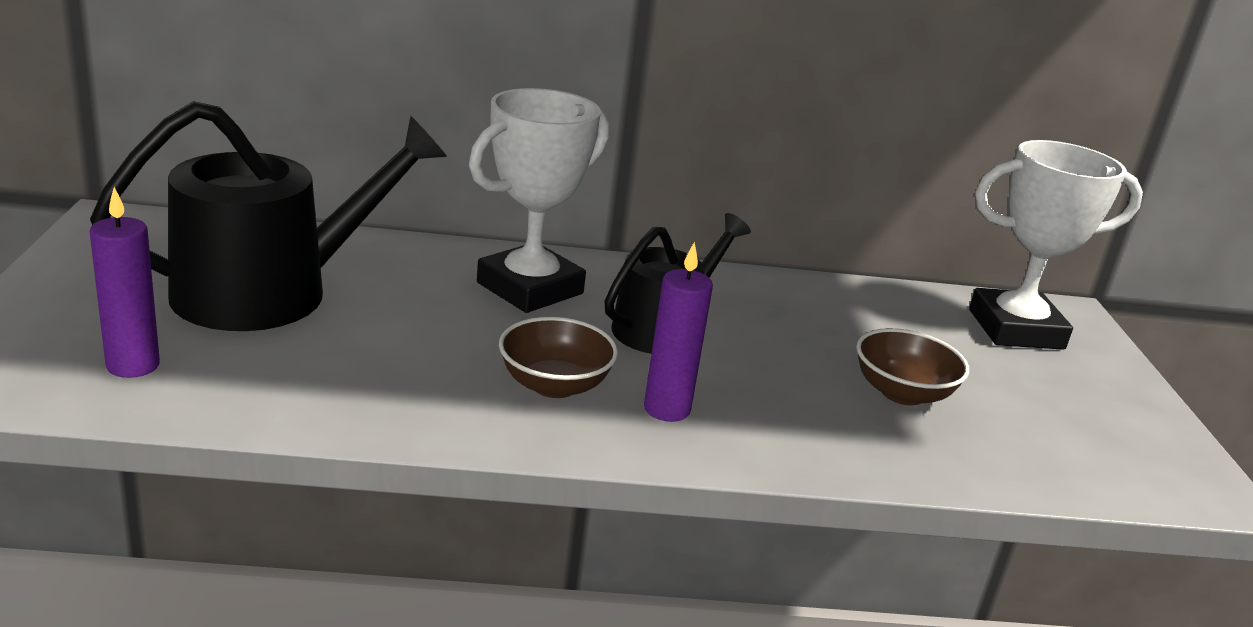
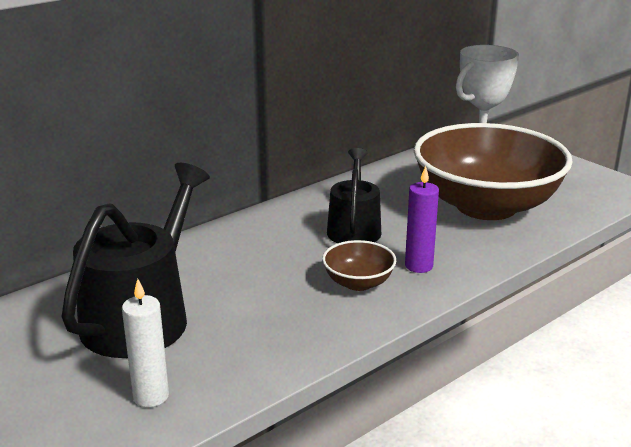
camera: 35 degrees left, 0 degrees up
(133, 365) = (151, 396): purple candle -> white candle
(530, 288) = (264, 242): white trophy -> none
(902, 393) = (486, 206): brown bowl -> brown bowl, size x2.43

